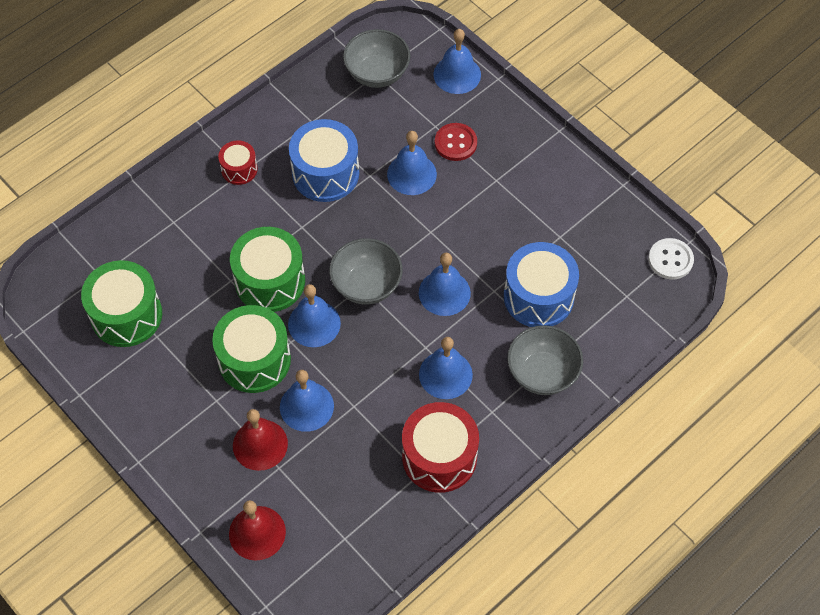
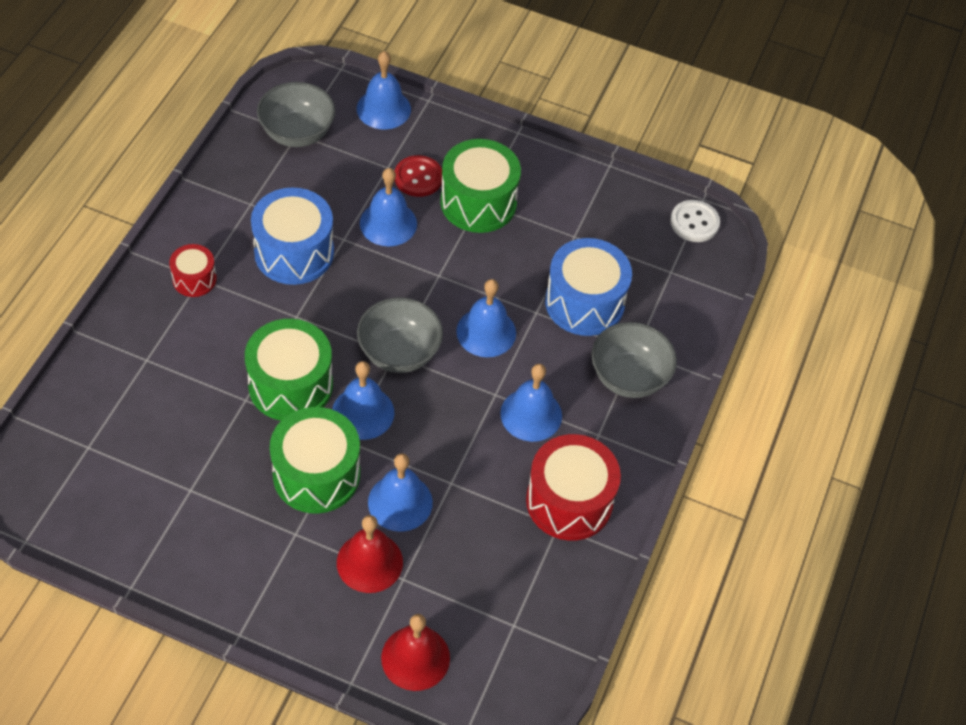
camera: 30 degrees left, 5 degrees down
(126, 315) = (143, 479): green drum -> green drum (478, 202)

